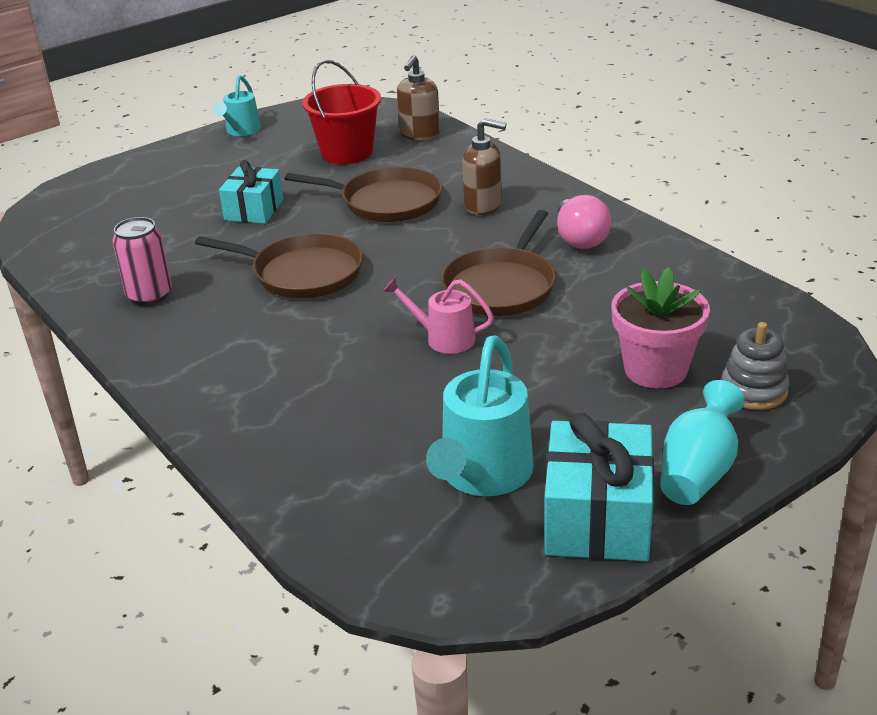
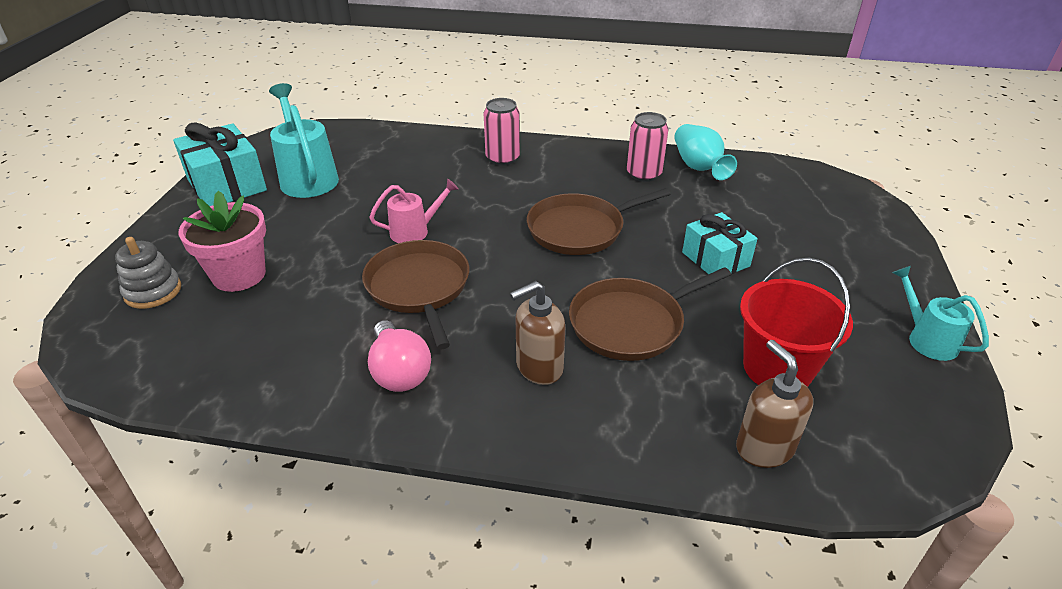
camera: 135 degrees right, 5 degrees up
(234, 384) = (502, 158): none -> pink can
(580, 239) = (399, 372): pink light bulb -> pink light bulb turned 150 degrees counterclockwise
(698, 471) = (176, 226): turquoise vase -> turquoise vase (698, 167)

